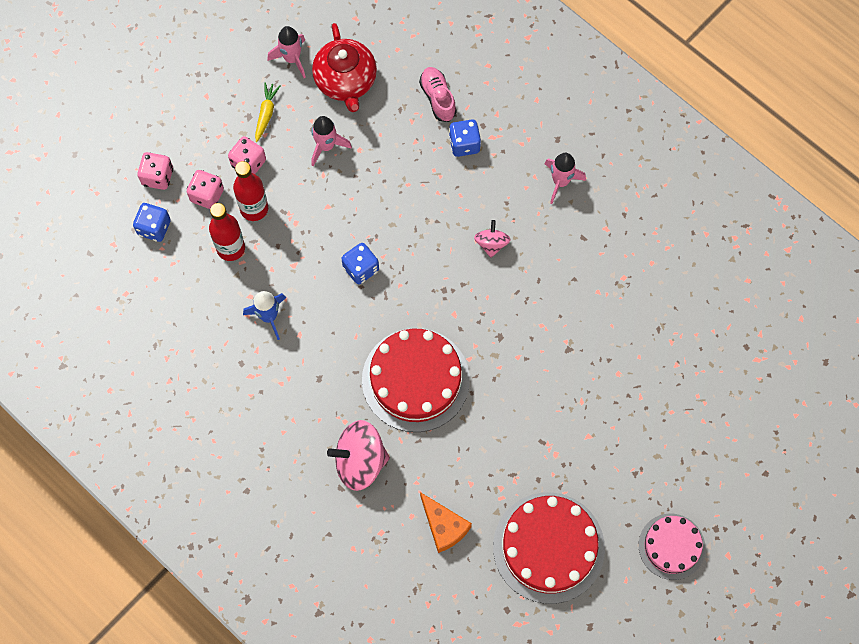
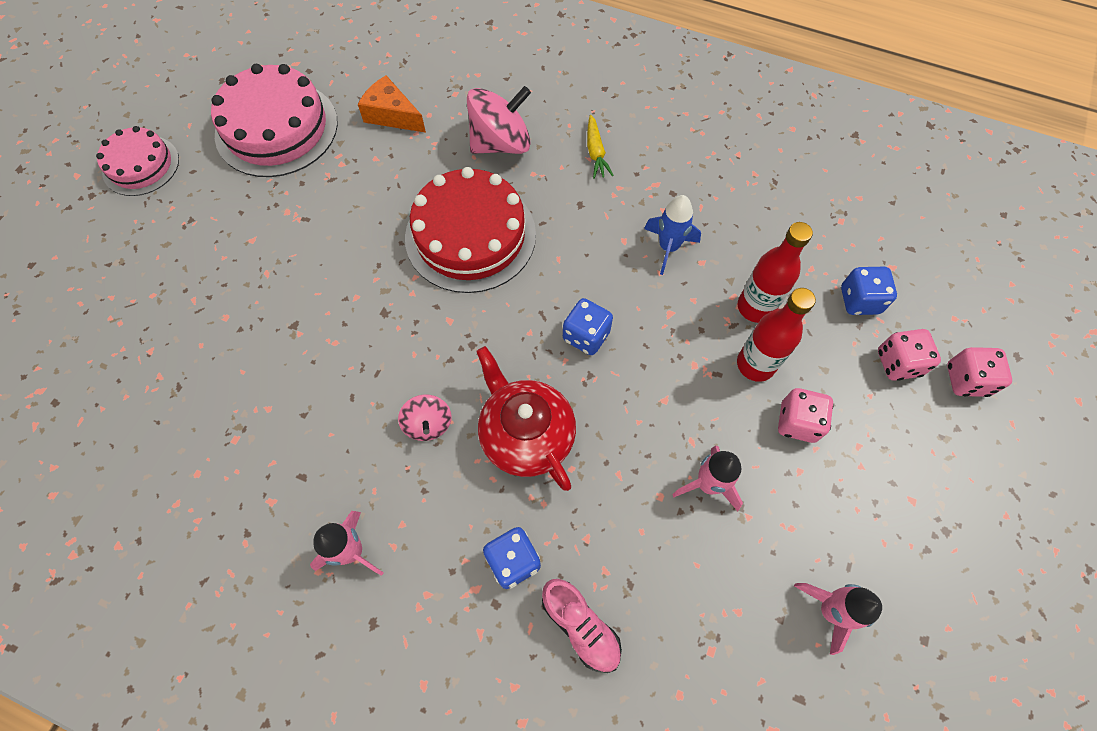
camera: 160 degrees right, 5 degrees down
(207, 195) = (823, 361): pink dice -> pink dice (966, 380)
(266, 113) = (815, 504): yellow carrot -> yellow carrot (595, 152)
(346, 81) = (731, 602): red teapot -> red teapot (526, 435)
(548, 547) = (276, 128): red cake -> pink cake

